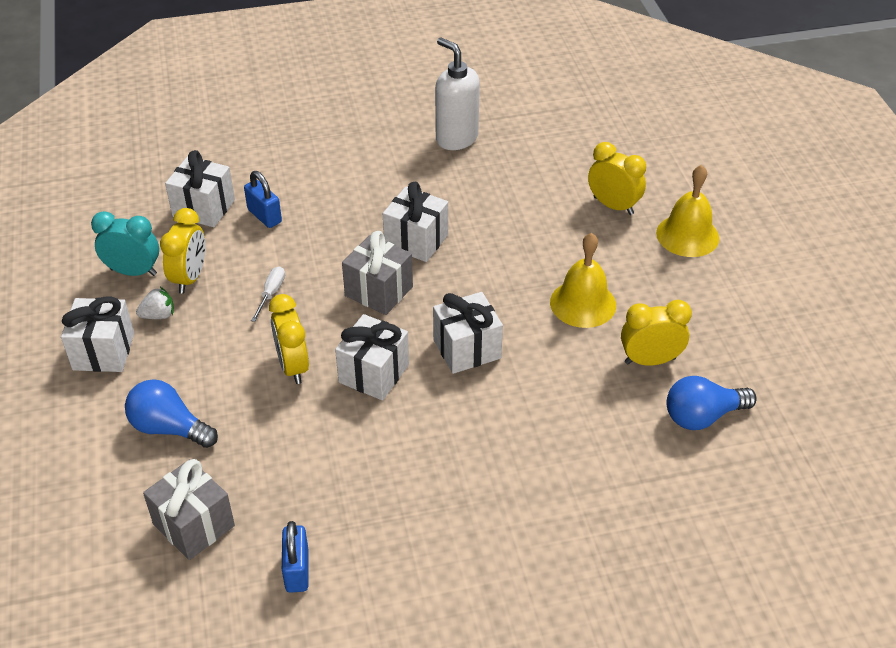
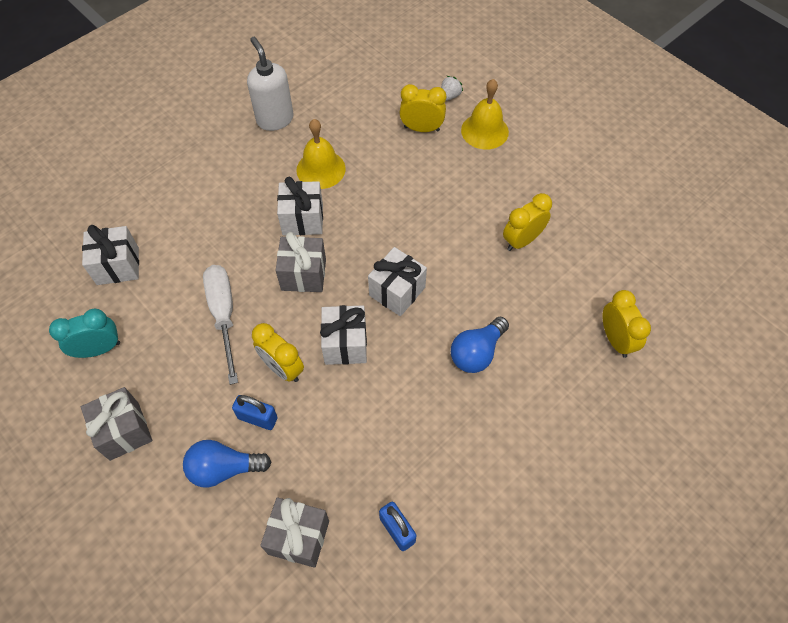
camera: 30 degrees left, 15 degrees up
(103, 351) = (124, 431): white gift -> grey gift
(158, 315) = (147, 377): white strawberry -> white strawberry (449, 96)
(190, 278) = (149, 332): yellow clock -> yellow clock (615, 339)
(264, 216) = (172, 251): blue padlock -> blue padlock (257, 418)
(271, 293) = (224, 315): white screwdriver -> white screwdriver, size x2.07
(456, 138) = (275, 119): white soap dispenser -> white soap dispenser turned 45 degrees clockwise
(583, 303) = (451, 217): yellow bell -> yellow bell (321, 169)
(702, 416) = (580, 267): blue light bulb -> blue light bulb (477, 352)

